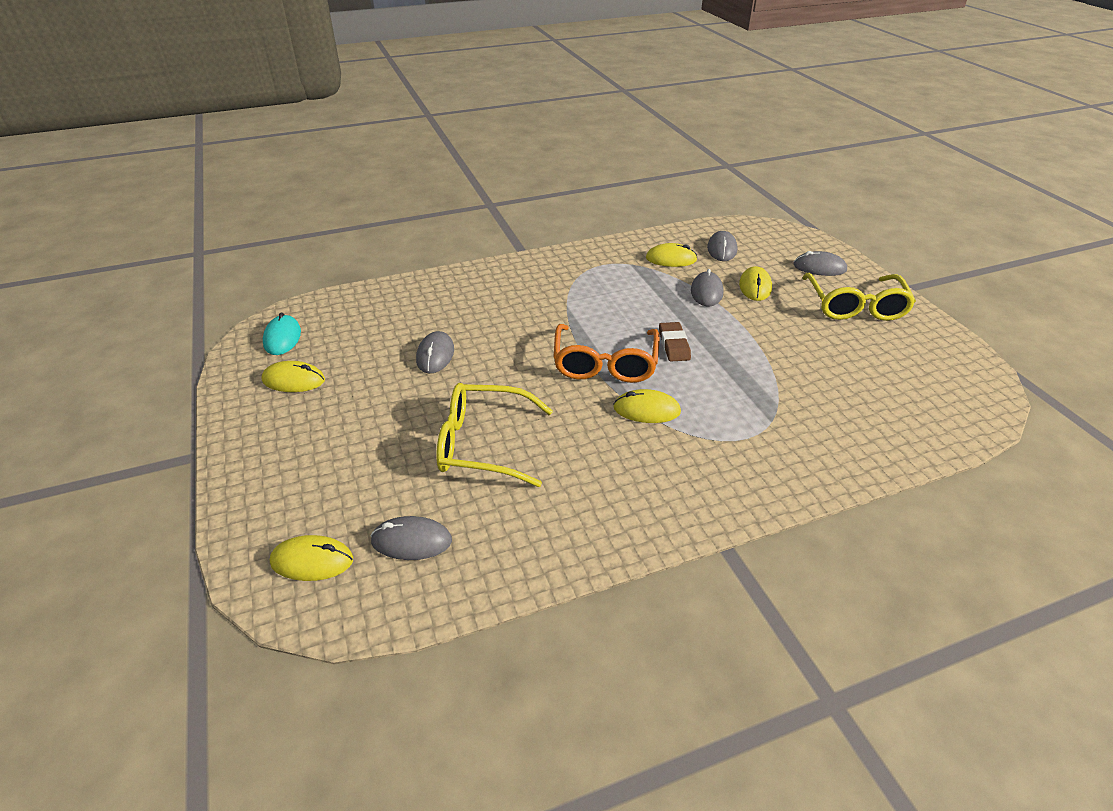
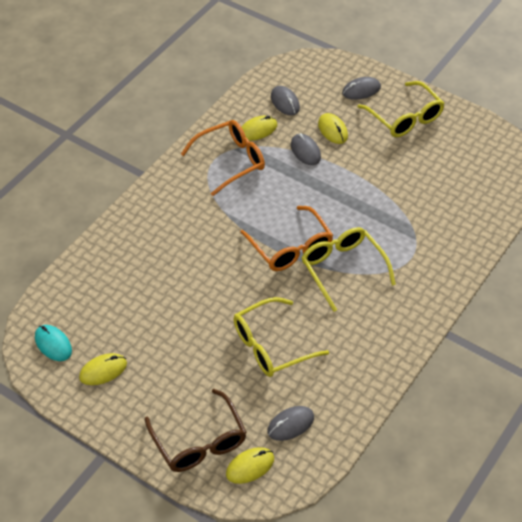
camera: 35 degrees left, 10 degrees up
(294, 498) = (199, 441): none -> brown glasses
(435, 355) = (176, 299): grey mouse -> none
(617, 271) = (230, 161): none -> orange glasses
(646, 410) = (343, 269): yellow mouse -> yellow glasses
(673, 345) = (320, 209): brown eraser -> none

